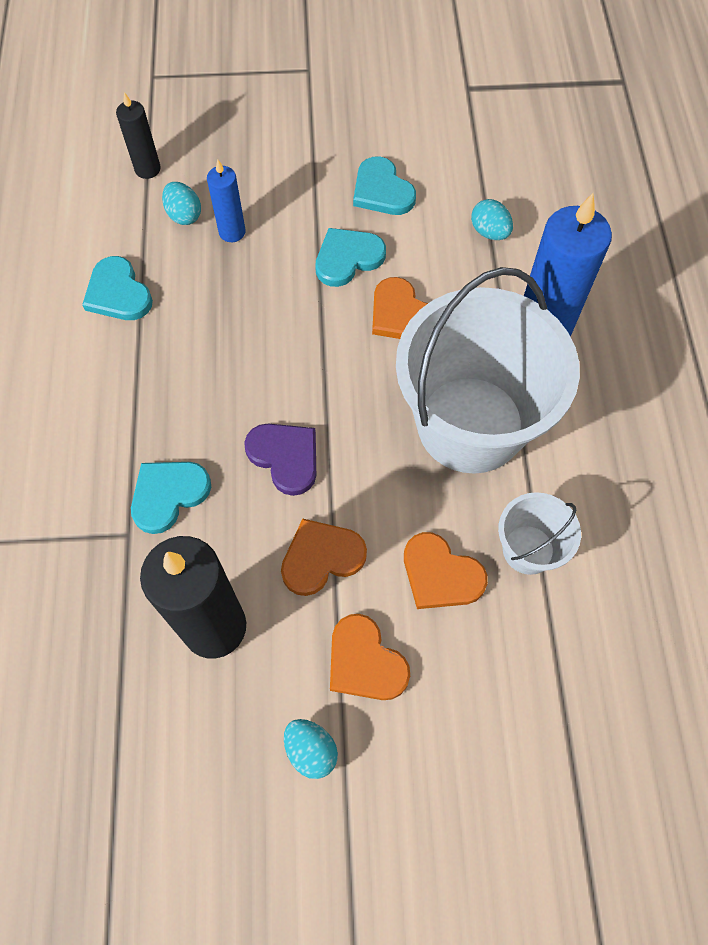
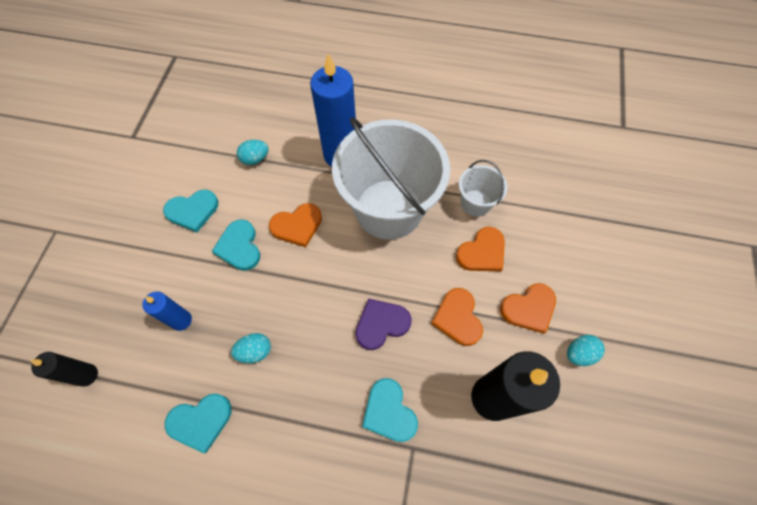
camera: 75 degrees left, 0 degrees up
(184, 215) = (148, 354): turquoise egg -> turquoise egg (255, 351)

